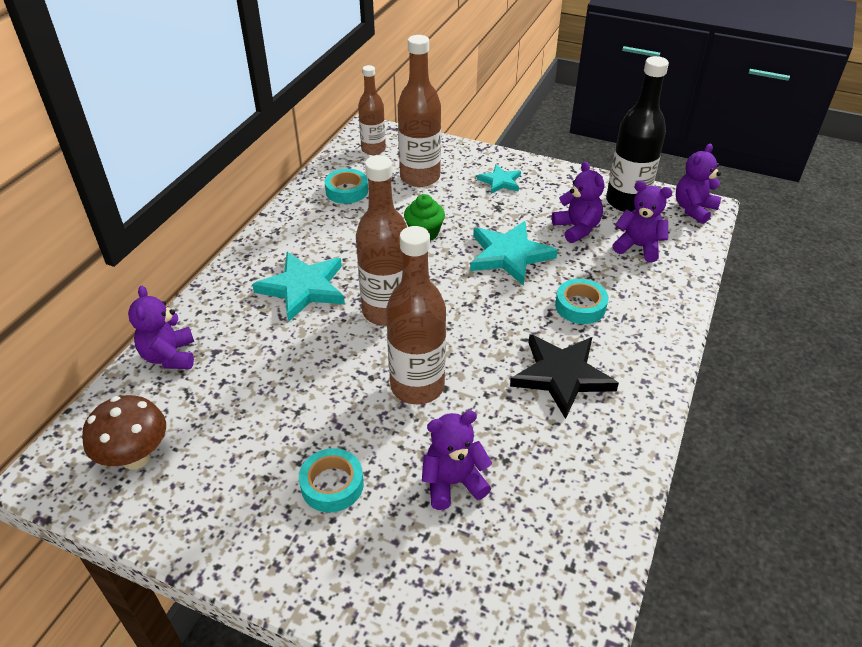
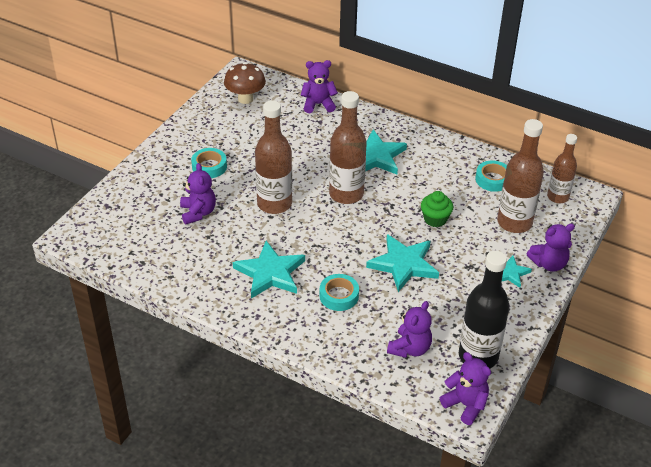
camera: 95 degrees right, 0 degrees up
(562, 376) = (270, 273): black star -> turquoise star
(577, 229) = (437, 312): purple teddy bear -> purple teddy bear (548, 264)

